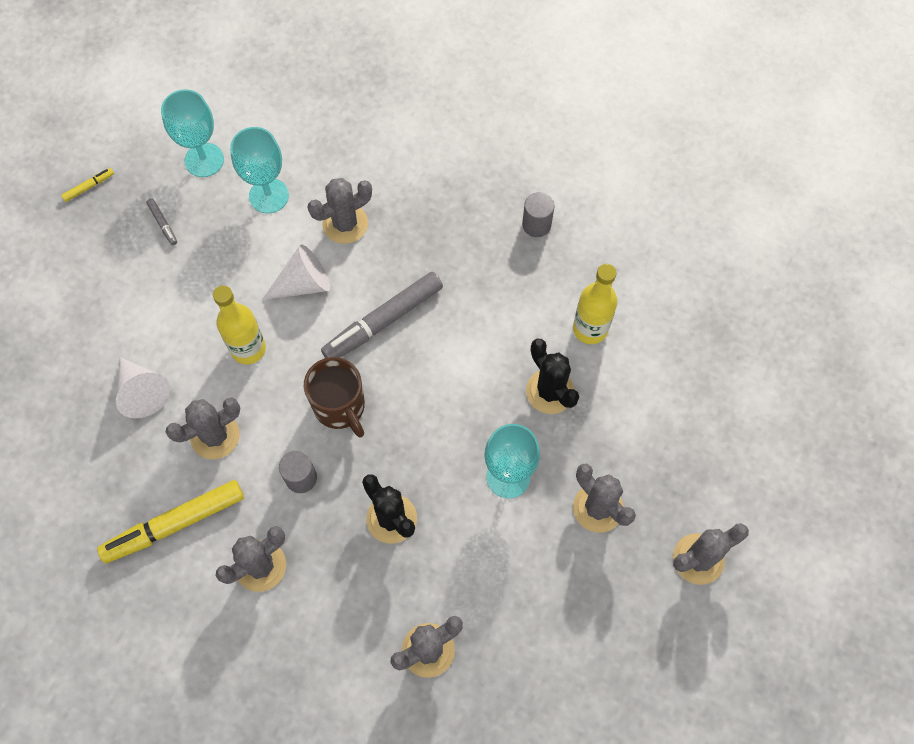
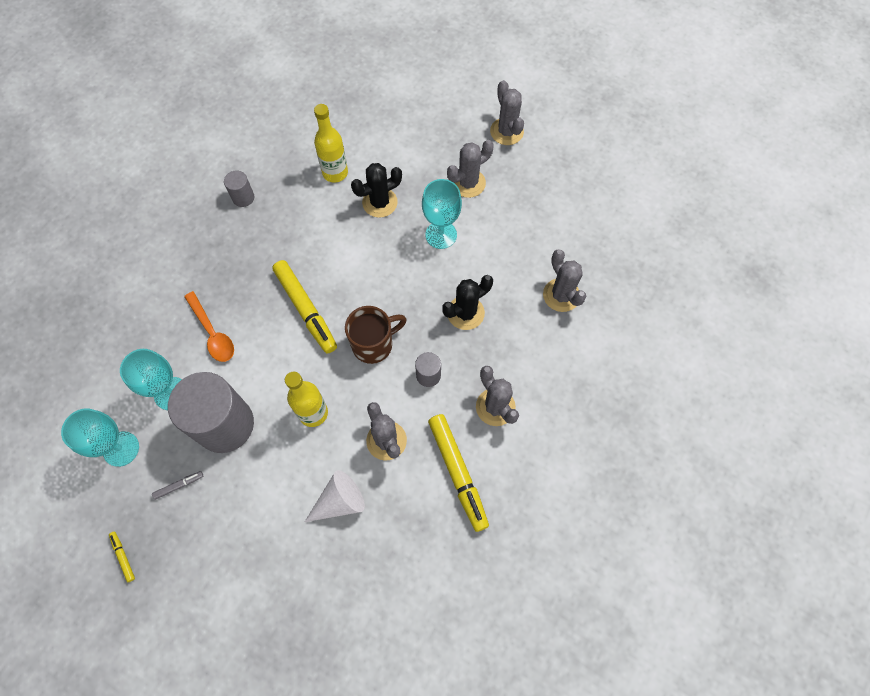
camera: 85 degrees left, 0 degrees up
(233, 257) = (225, 424): none -> grey cylinder
(303, 284) = (261, 368): white cone -> none
(345, 224) = (212, 333): grey cactus -> orange spoon
(383, 321) = (306, 309): grey marker -> yellow marker

